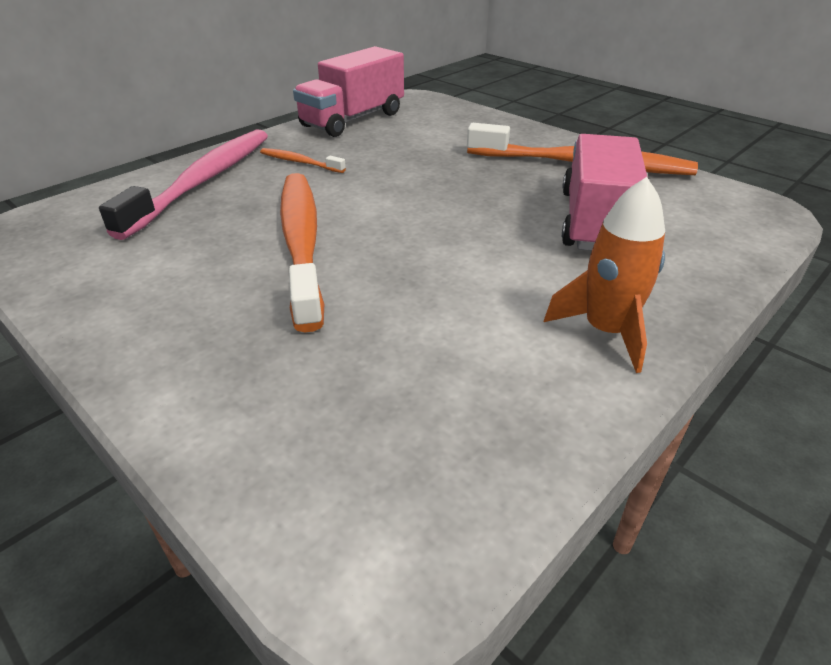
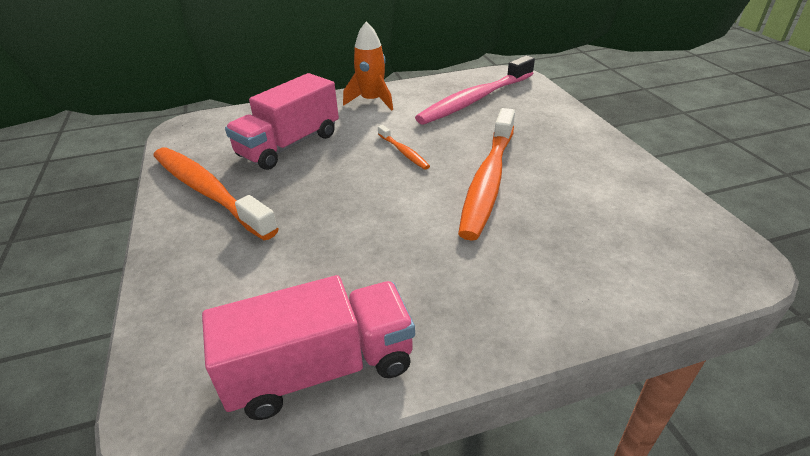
camera: 150 degrees left, 0 degrees up
(203, 181) = (562, 281): pink toothbrush -> pink toothbrush (475, 99)
(300, 162) = (447, 281): orange toothbrush -> orange toothbrush (403, 152)

